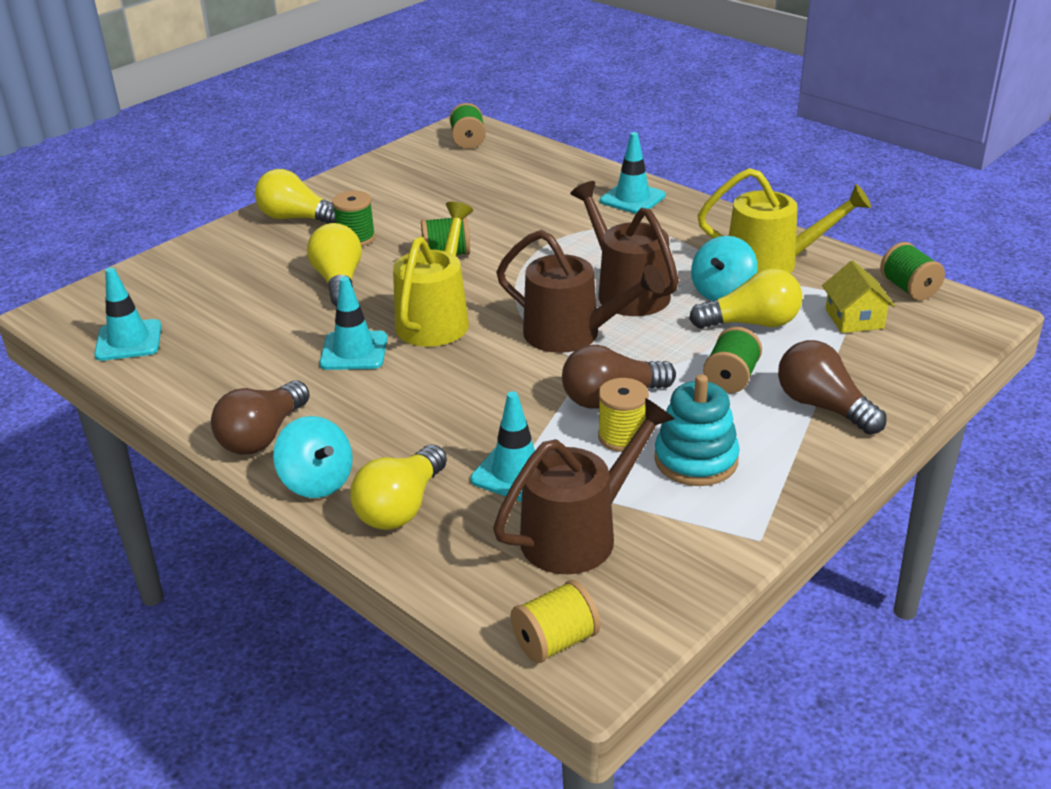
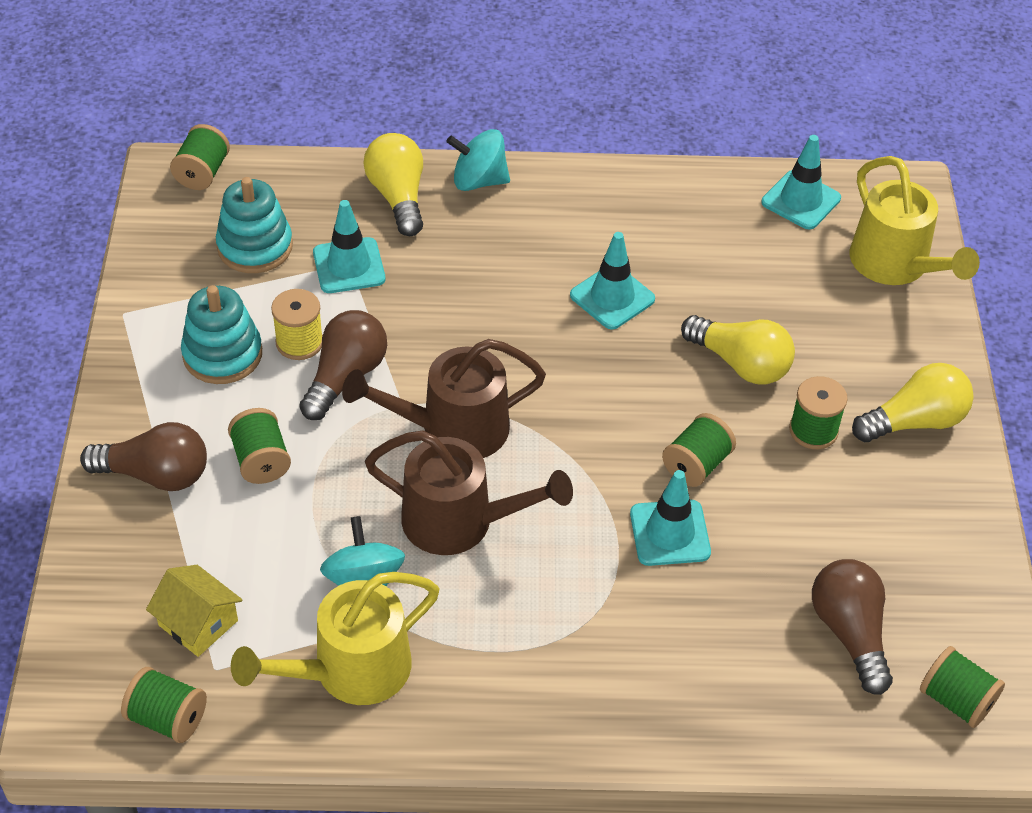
camera: 135 degrees right, 15 degrees up
(263, 436) = (567, 189): brown light bulb -> brown light bulb (850, 633)
(436, 319) = (593, 374): yellow watering can -> yellow watering can (896, 265)
(555, 641) = (202, 173): yellow spool -> green spool
(579, 533) = (255, 246): brown watering can -> turquoise stacking toy
(632, 198) = (617, 702): turquoise traffic cone -> turquoise traffic cone (670, 533)
(751, 323) = (297, 550): yellow light bulb -> none

